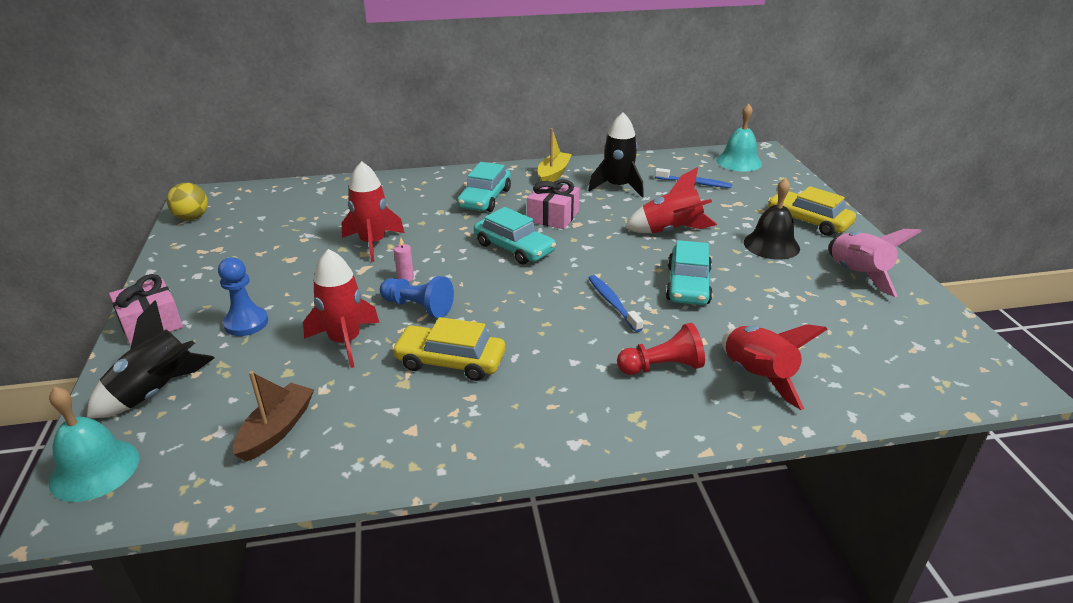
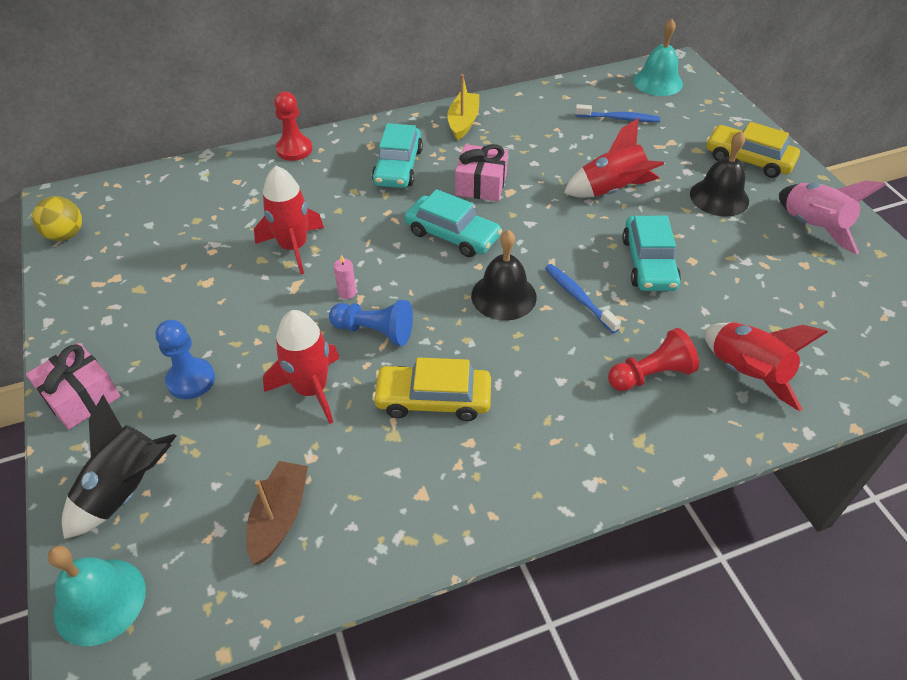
camera: 10 degrees left, 15 degrees up
(402, 180) = (294, 149): none -> red pawn
(543, 295) = (503, 296): none -> black bell
(617, 187) = (538, 133): black rocket -> none

